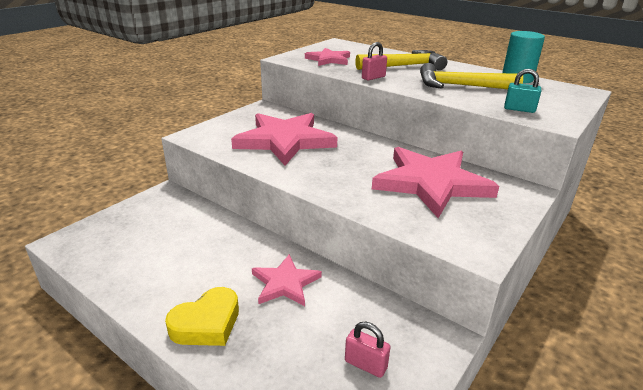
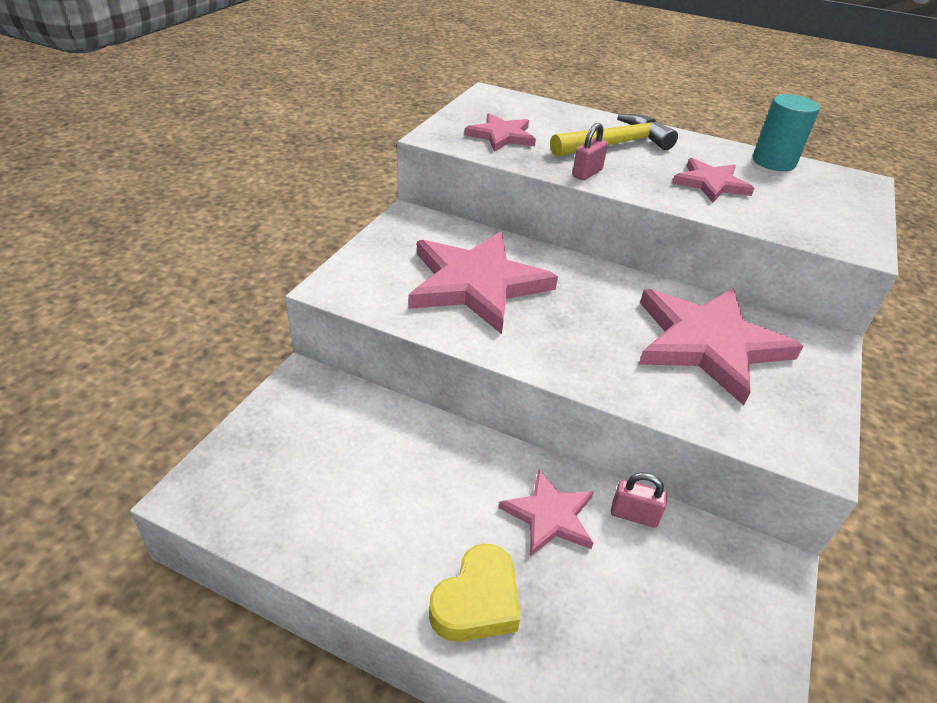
camera: 15 degrees left, 10 degrees up
(365, 364) = (702, 624): pink padlock -> pink padlock (634, 515)
(460, 86) = (711, 183): yellow hammer -> pink star
(519, 109) = (807, 226): turquoise padlock -> none

